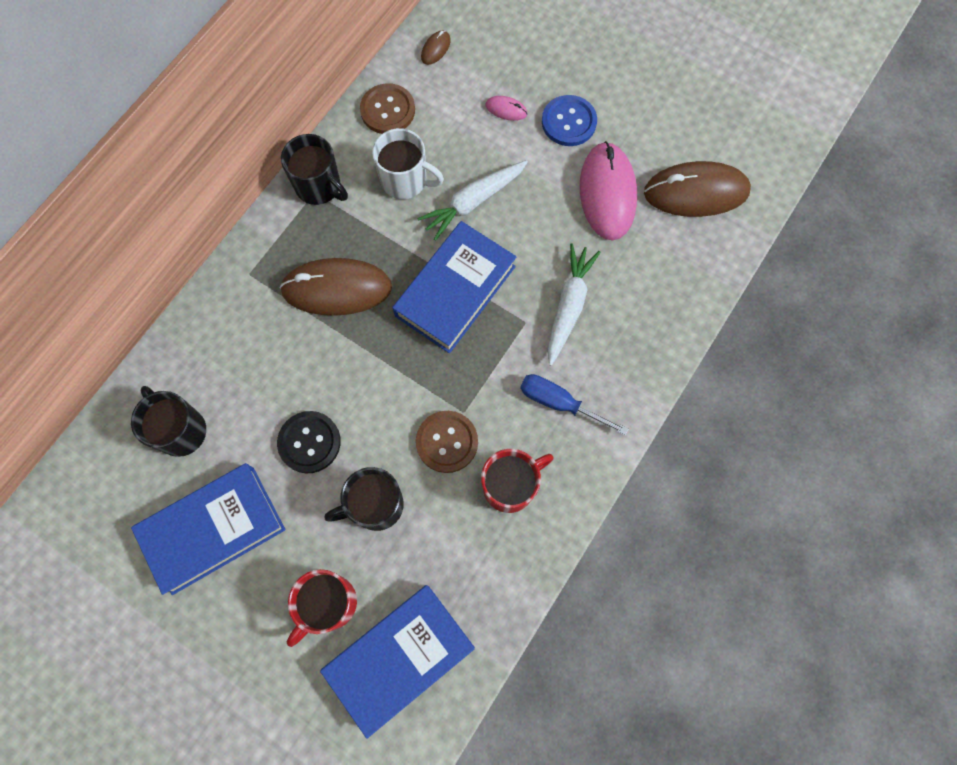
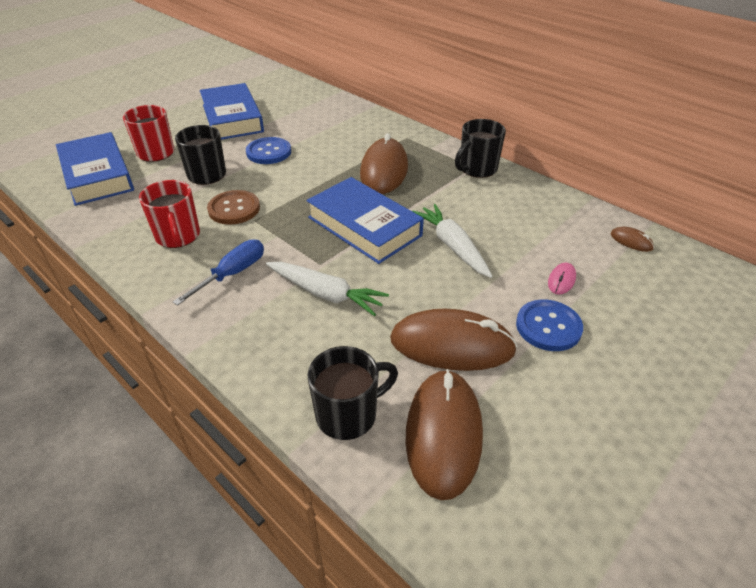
camera: 100 degrees right, 30 degrees down
(181, 430) = (302, 111): black mug -> black mug (348, 414)
(309, 442) = (269, 152): black button -> blue button
(387, 110) = (554, 207): brown button -> none
(405, 181) = (479, 210): white mug -> none
(607, 193) = (452, 345): pink mouse -> brown mouse

